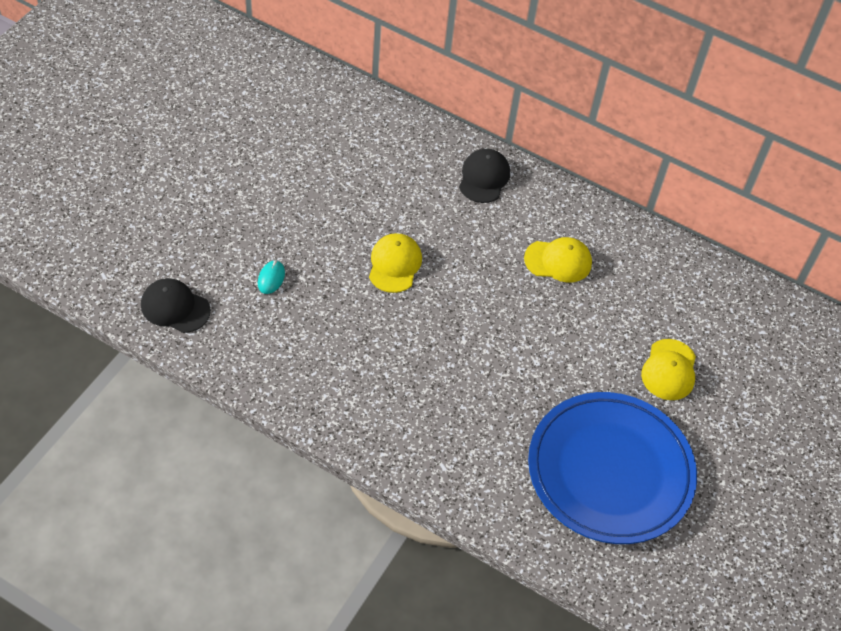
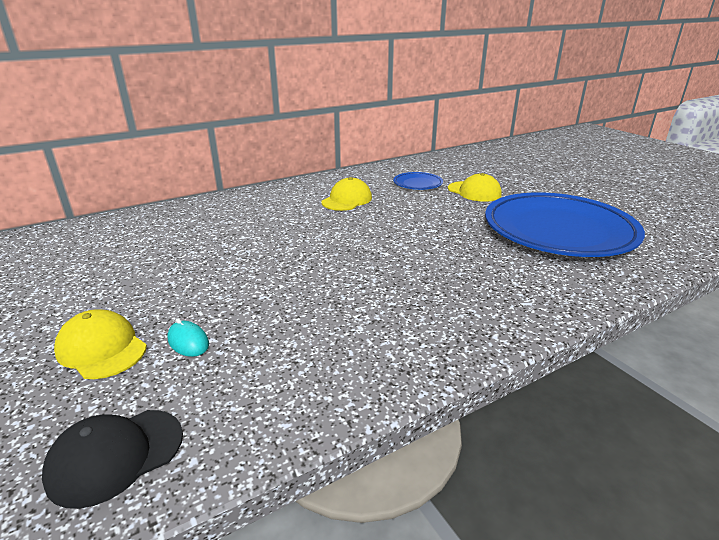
camera: 55 degrees left, 25 degrees down
(394, 264) = (269, 261): yellow cap -> yellow cap (102, 348)
(484, 178) = (238, 204): black cap -> none
(653, 307) = (417, 184): none -> blue plate

